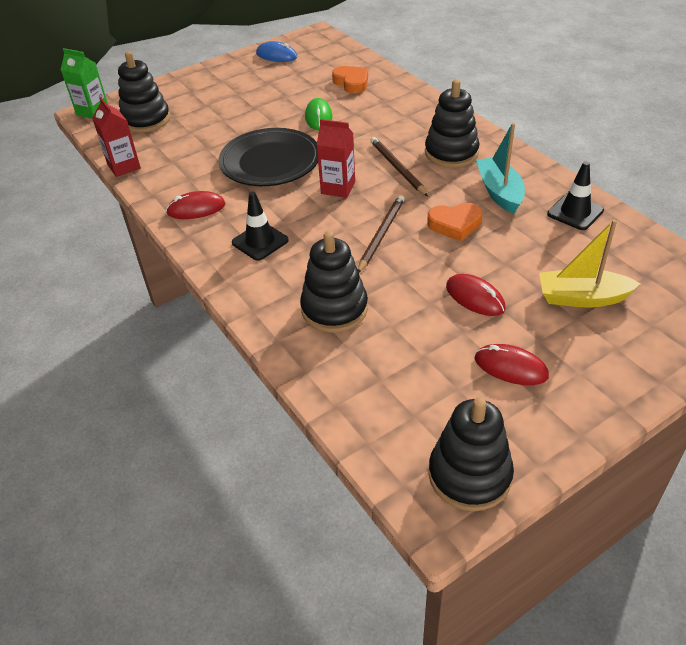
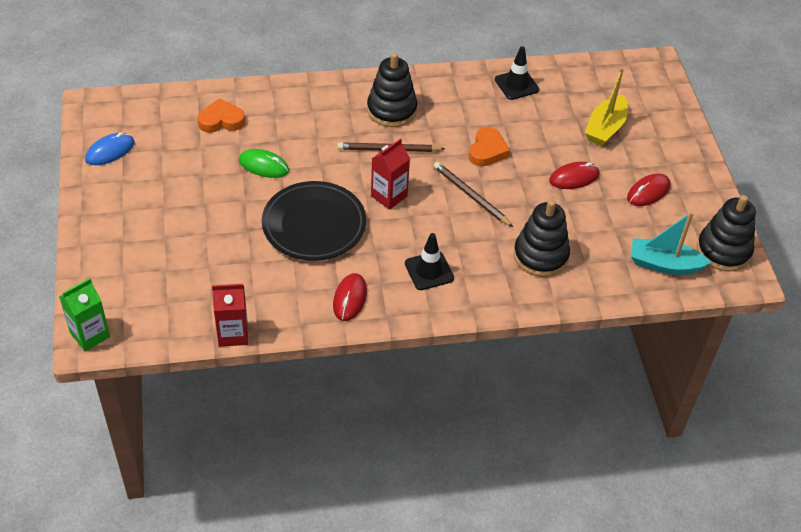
camera: 70 degrees left, 5 degrees up
(146, 120) = (152, 293): black stacking toy -> none
(499, 192) = (465, 109): turquoise boat -> turquoise boat (664, 264)

